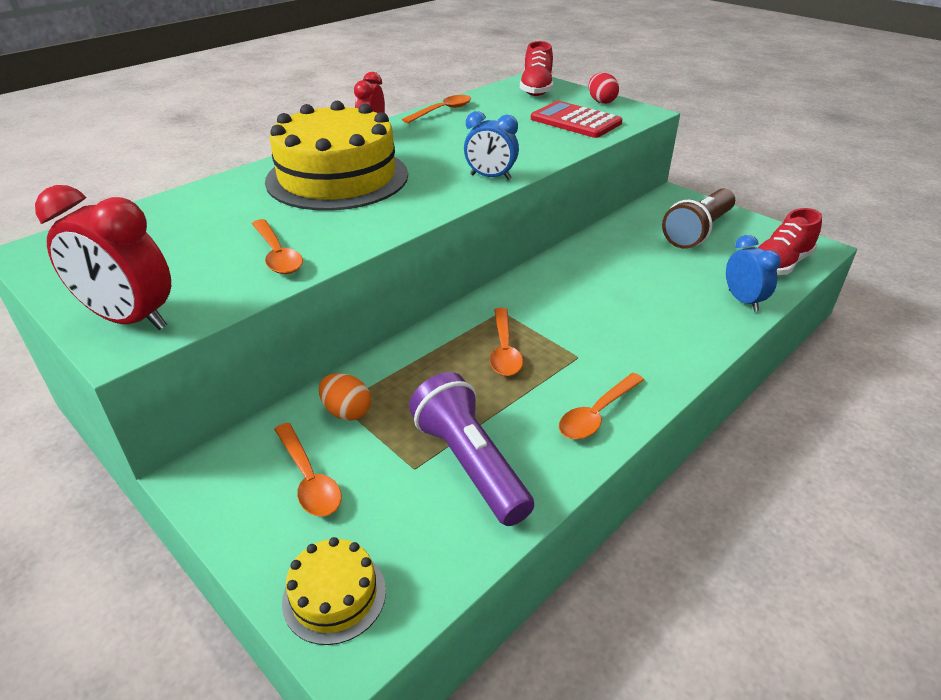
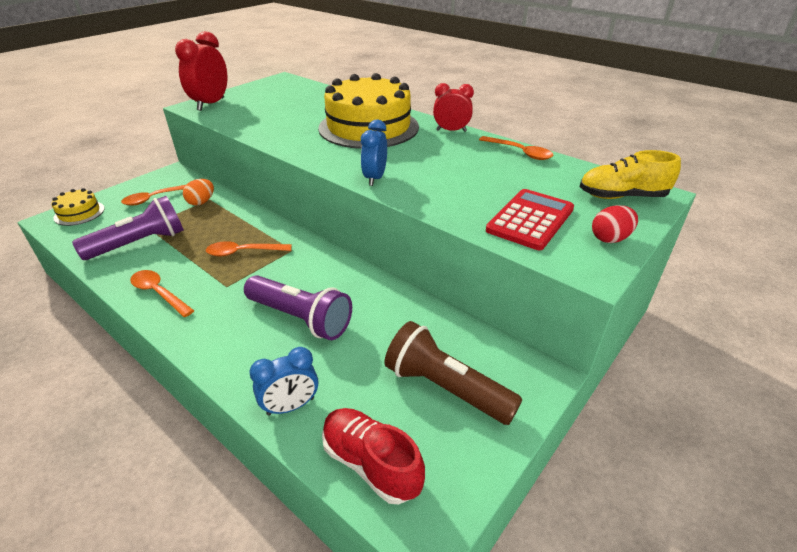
camera: 85 degrees right, 0 degrees up
(277, 255) = (263, 123): orange spoon -> none
(536, 89) = (621, 196): red shoe -> yellow shoe
(628, 300) = (300, 318): none -> purple flashlight

